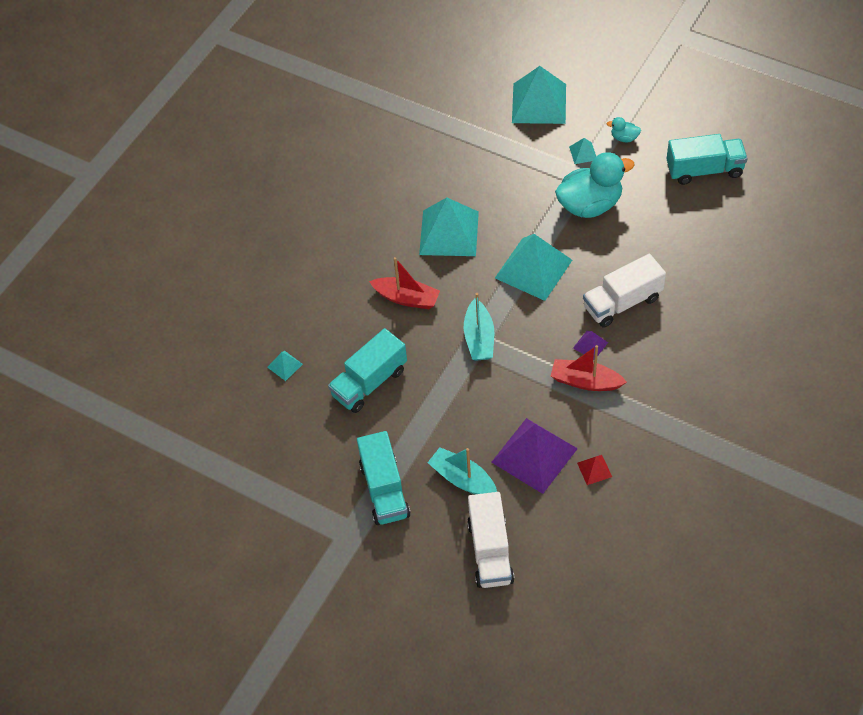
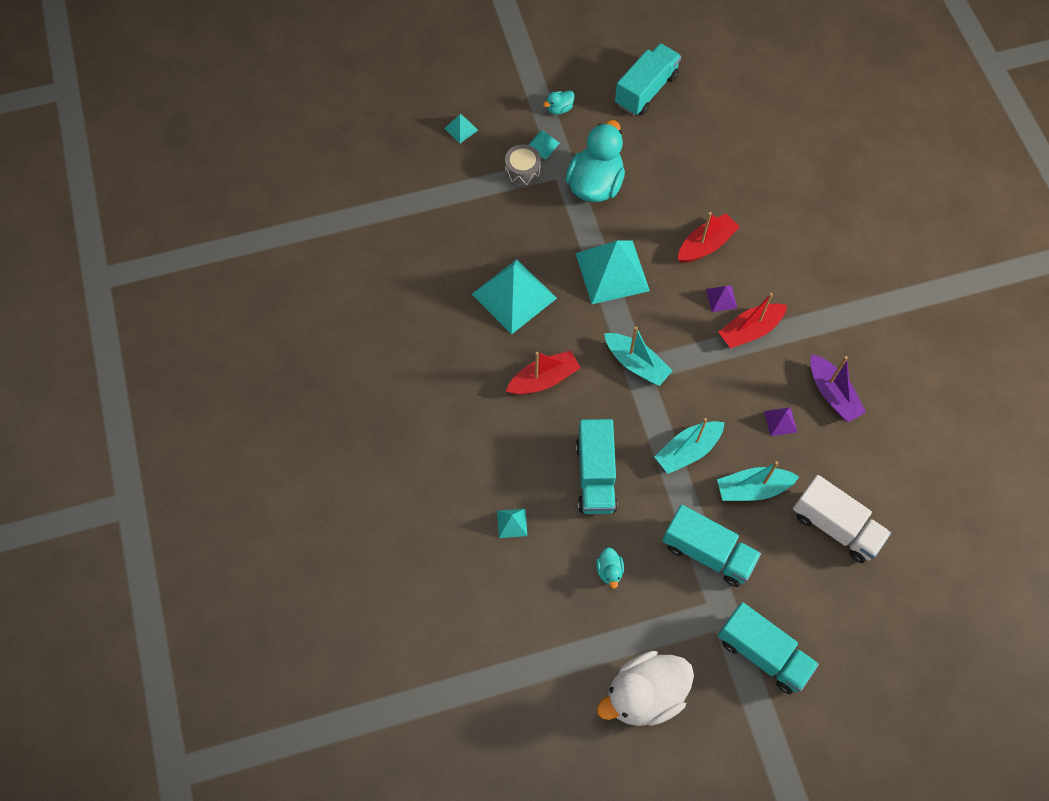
camera: 50 degrees left, 10 degrees up
(244, 534) = (644, 694): none -> white duck
(310, 445) = (609, 571): none -> turquoise duck
(345, 580) = (762, 653): none -> turquoise truck
(447, 419) = (688, 451): none -> turquoise boat
(534, 455) = (780, 421): purple pyramid -> purple pyramid, size x0.43
(539, 103) = (461, 129): turquoise pyramid -> turquoise pyramid, size x0.43
(548, 160) = (522, 172): none -> grey drum
(594, 469) = (832, 394): red pyramid -> purple boat
(622, 302) = (706, 245): white truck -> red boat

